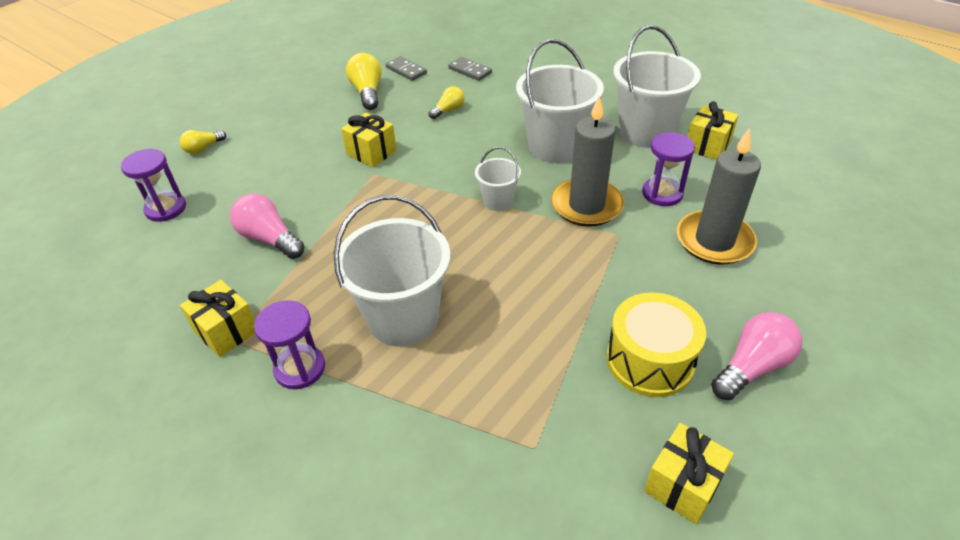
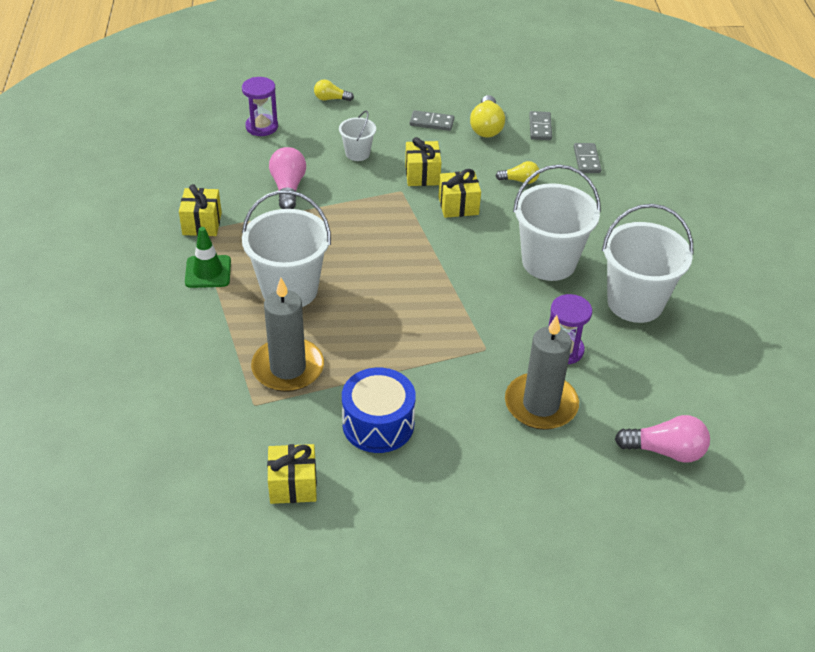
camera: 45 degrees right, 0 degrees up
(300, 368) = (208, 272): purple hourglass -> green traffic cone
(320, 114) = (431, 122): none -> grey domino
(367, 92) = (486, 127): yellow light bulb -> yellow light bulb turned 150 degrees clockwise
(498, 201) = (447, 267): white bucket -> white bucket (357, 153)
(586, 205) = (498, 315): grey candle -> grey candle (288, 368)
(650, 360) = (378, 424): yellow drum -> blue drum
(707, 145) = (664, 348): yellow gift -> yellow gift (458, 206)
(752, 367) = (427, 479): pink light bulb -> pink light bulb (665, 451)

